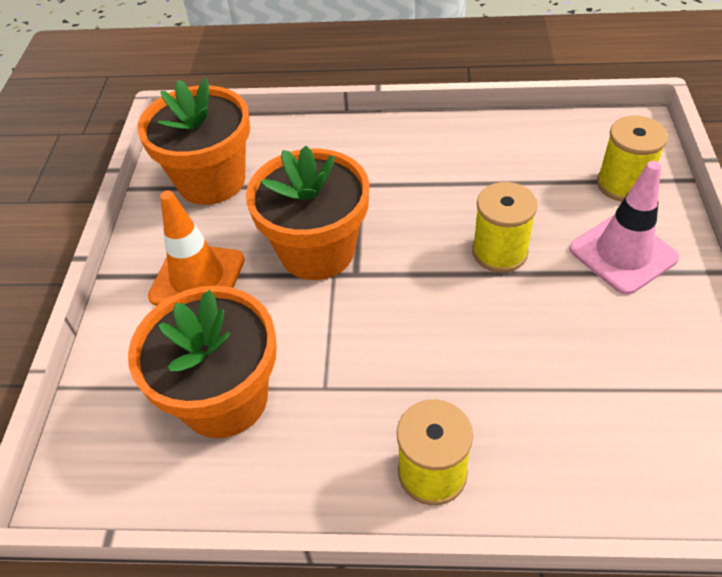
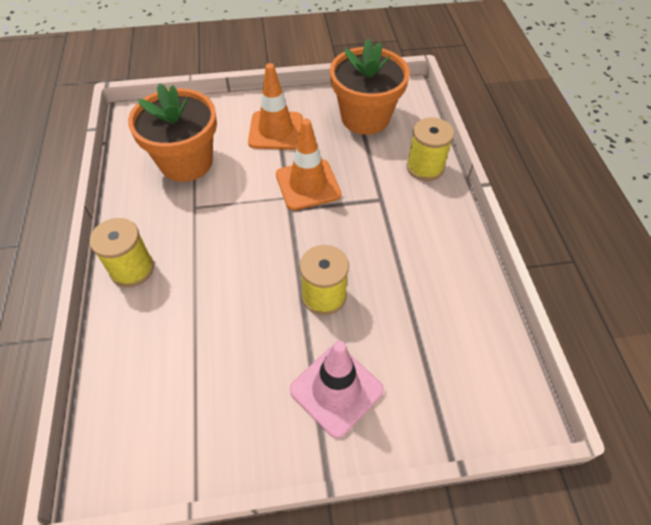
camera: 75 degrees right, 5 degrees up
(317, 251) = (308, 185): orange flower pot -> orange traffic cone
(622, 184) = (428, 394): yellow spool -> yellow spool (425, 167)

